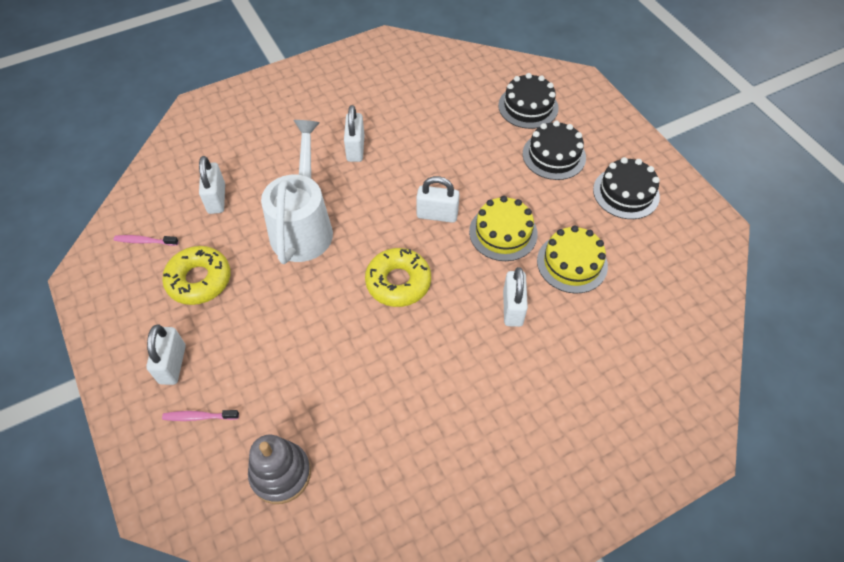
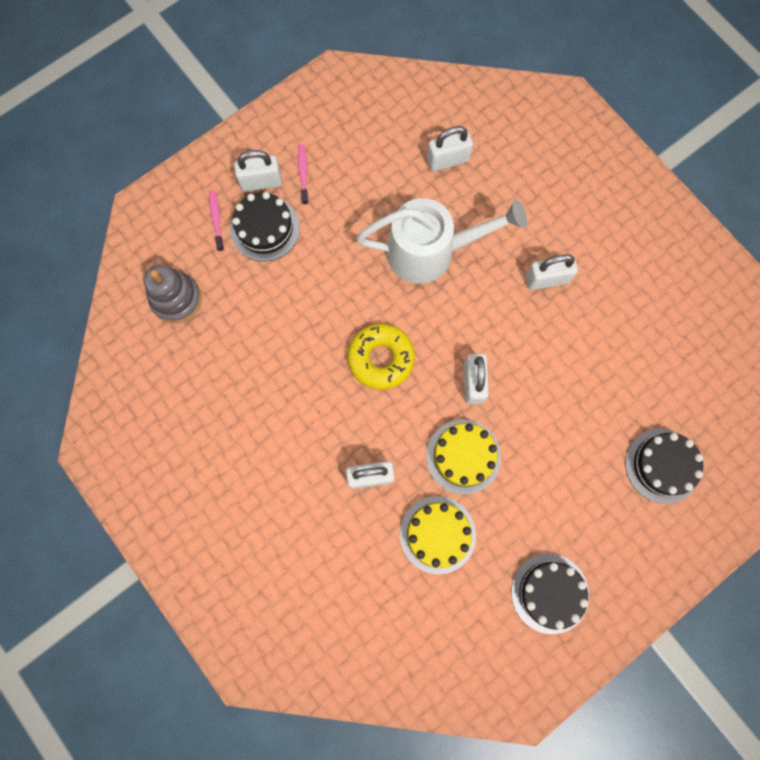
camera: 80 degrees right, 20 degrees up
(144, 241) = (384, 113): pink toothbrush -> pink toothbrush (303, 173)
(199, 280) = (350, 175): yellow donut -> none
(554, 155) = (589, 503): black cake -> black cake (265, 228)

